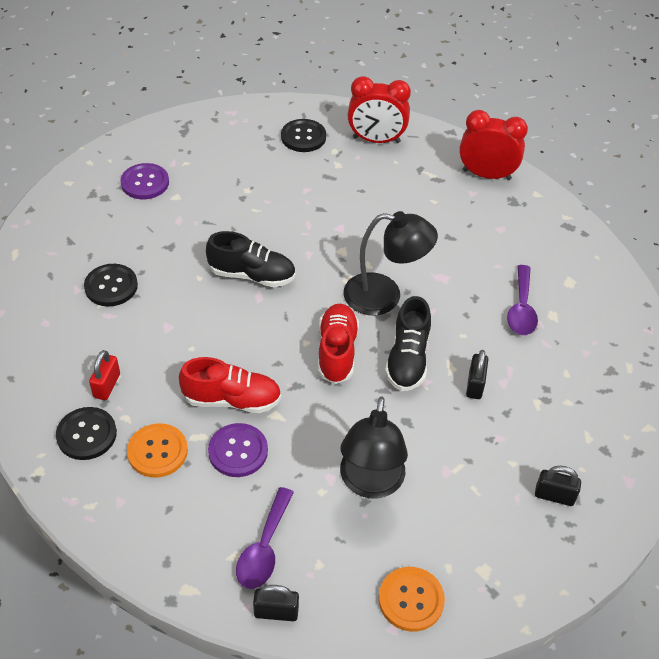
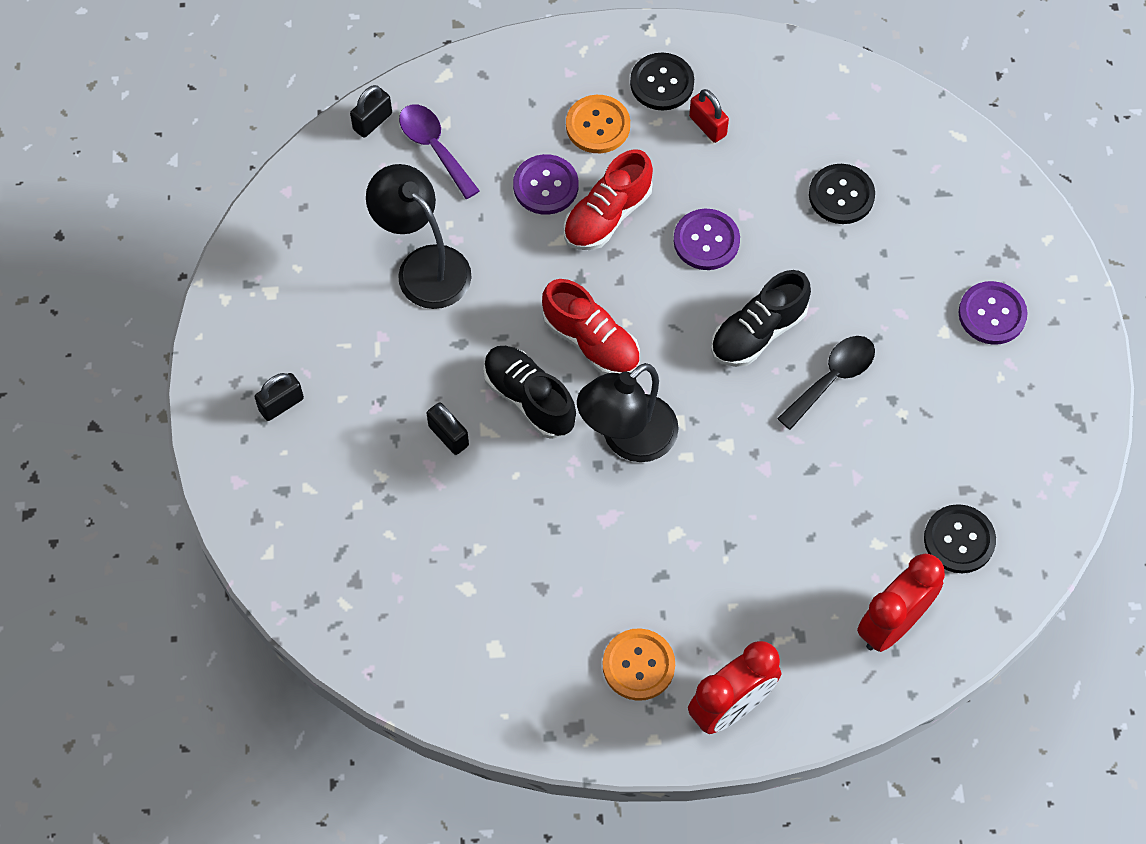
camera: 130 degrees right, 15 degrees up
(206, 335) = (706, 241): none -> purple button
(252, 227) = (832, 378): none -> black spoon
(411, 600) = (296, 220): orange button -> orange button (638, 665)
(521, 309) = (501, 562): purple spoon -> none

